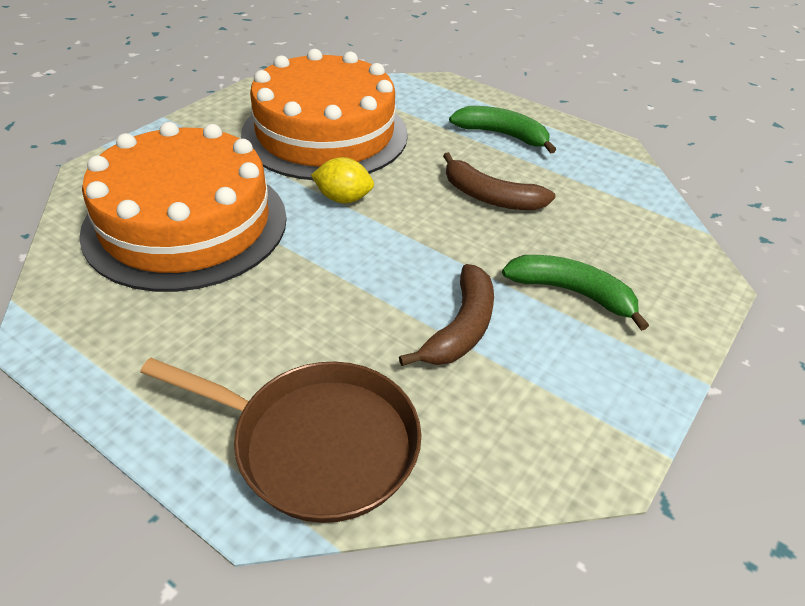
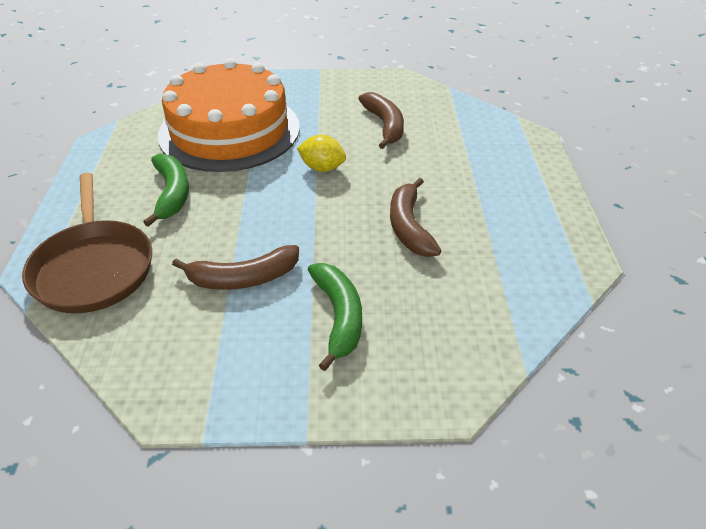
camera: 55 degrees right, 0 degrees up
(325, 133) = (385, 125): orange cake -> brown banana
(343, 198) = (322, 168): yellow lemon -> yellow lemon turned 45 degrees counterclockwise
(502, 135) = (503, 196): green banana -> green banana (172, 194)

